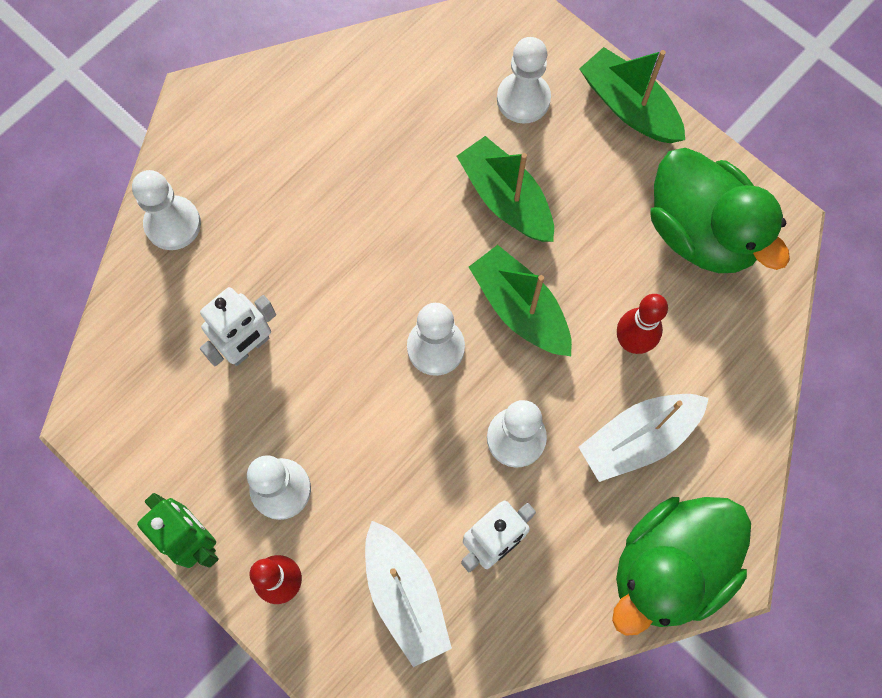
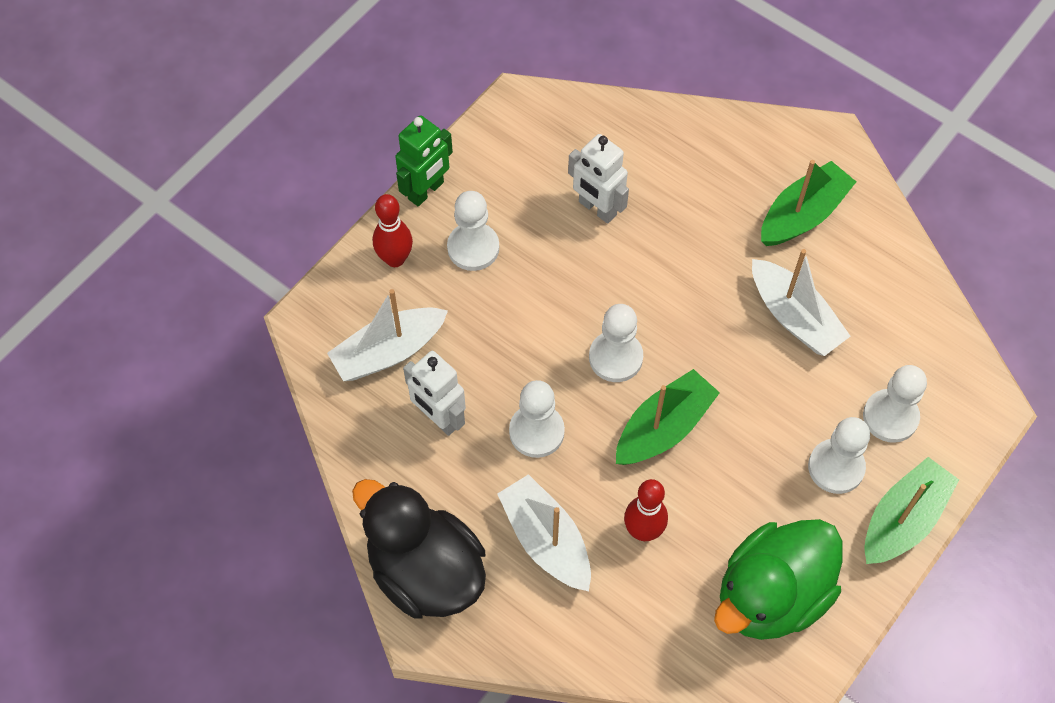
camera: 85 degrees right, 10 degrees down
(173, 224) = (704, 137): white pawn -> white pawn (836, 467)
(405, 167) = (794, 317): none -> white boat
(506, 199) = (776, 408): green boat -> green boat (803, 214)
(669, 568) = (425, 571): green duck -> black duck

